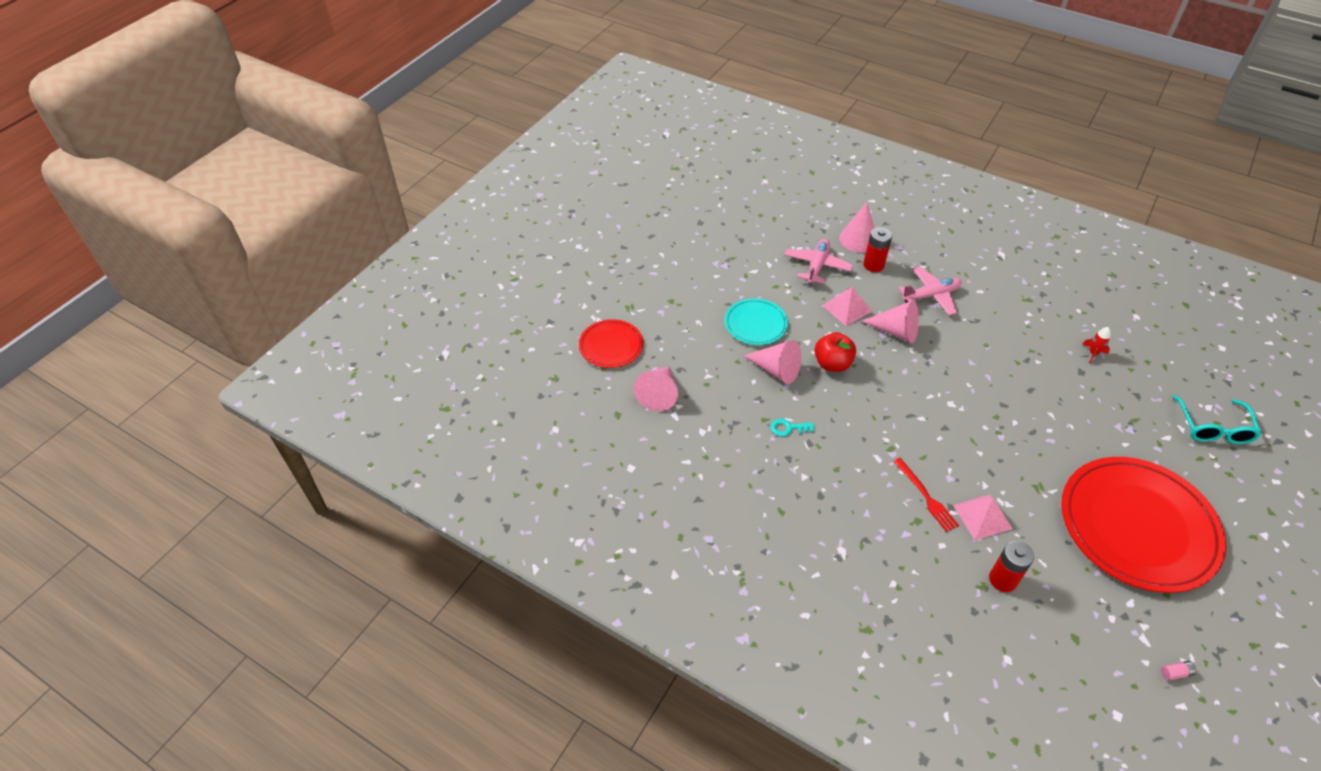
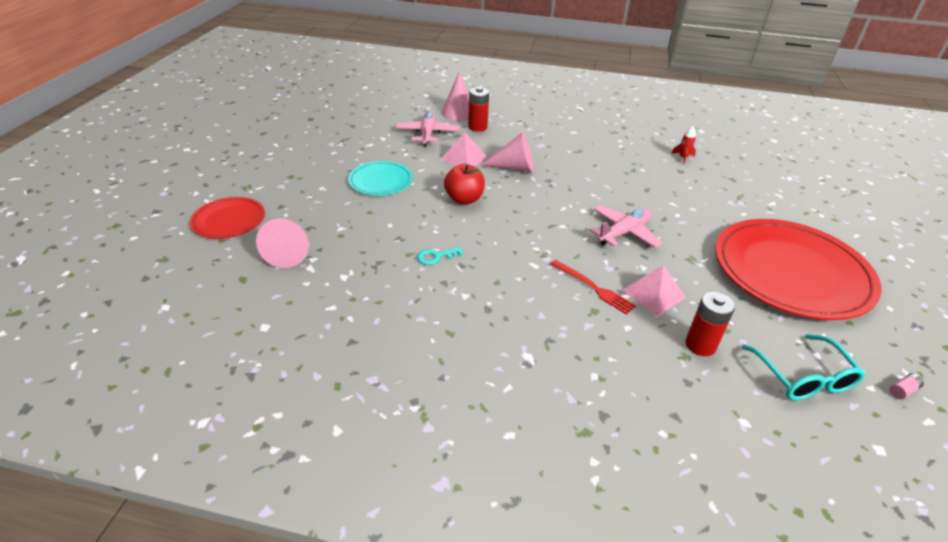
camera: 20 degrees left, 10 degrees down
(776, 370) = (411, 212): pink cone -> none
(931, 295) = (534, 140): pink plane -> pink plane (624, 233)
(1213, 428) = (802, 191): turquoise glasses -> turquoise glasses (803, 377)

